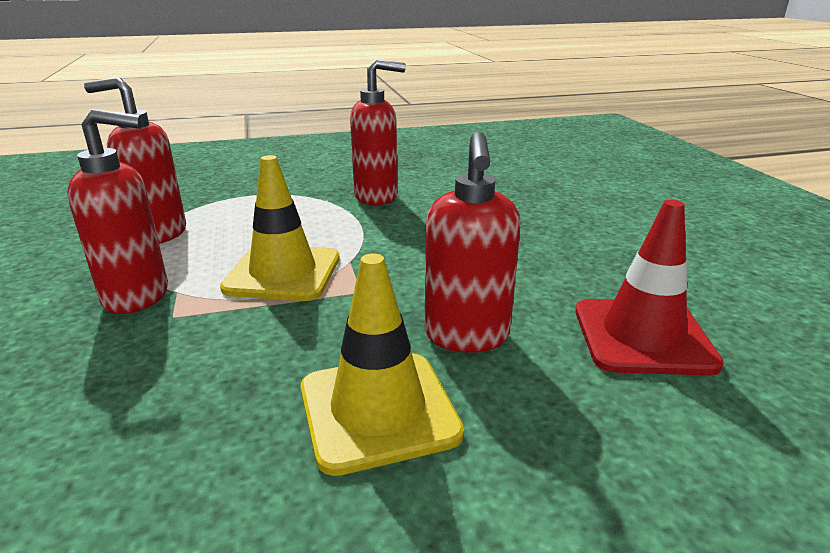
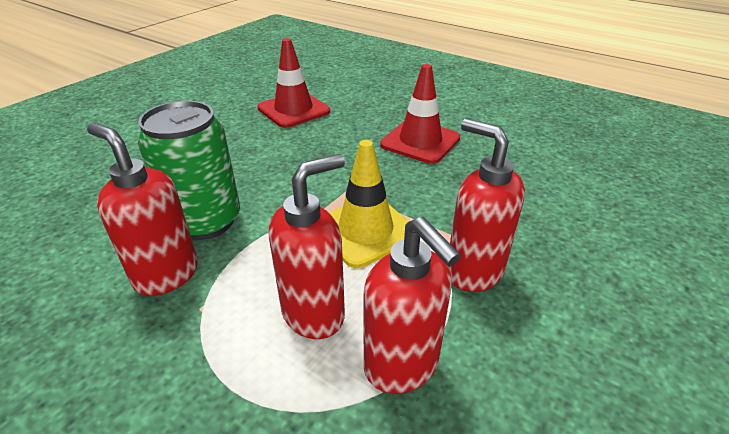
camera: 130 degrees left, 10 degrees up
(378, 410) = (420, 141): yellow traffic cone -> red traffic cone
(420, 218) = (205, 221): none -> green can
(467, 336) = (346, 143): red soap dispenser -> red soap dispenser (314, 313)

